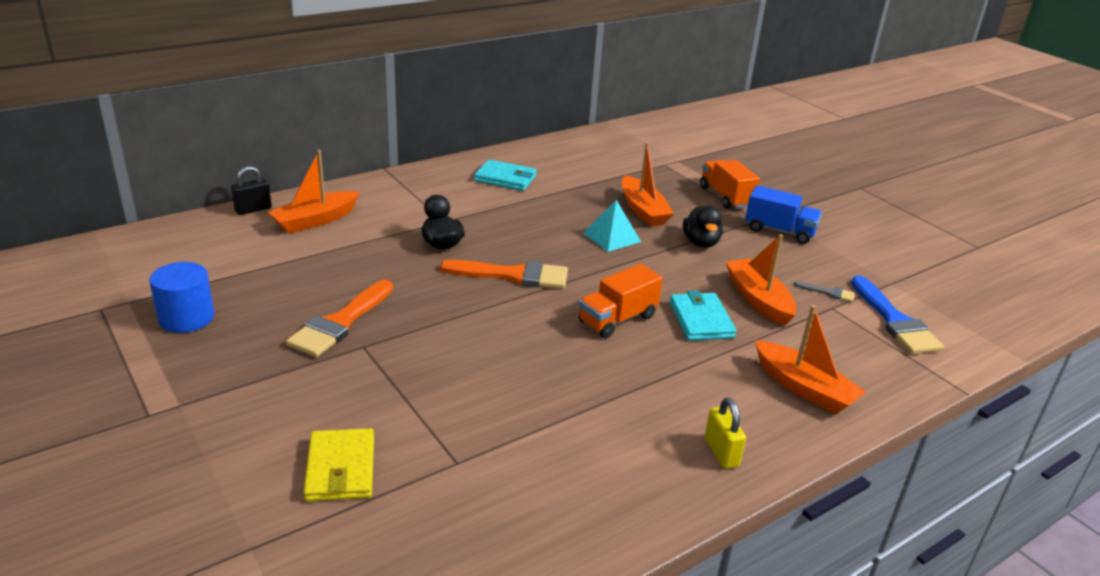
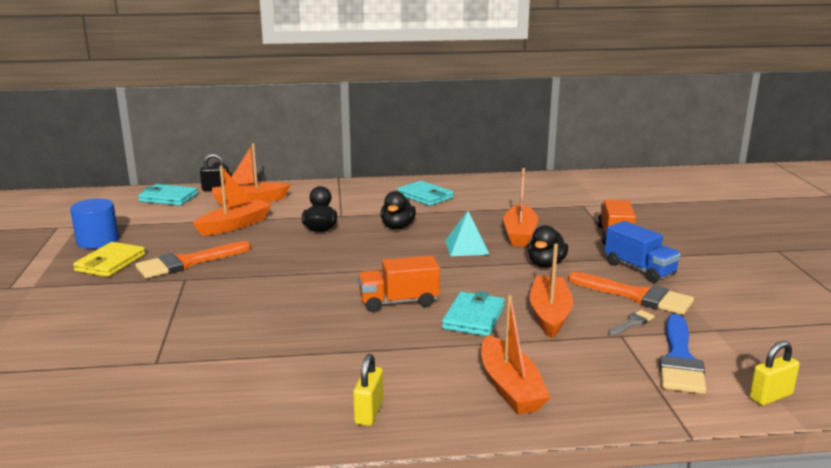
camera: 30 degrees right, 10 degrees down
(205, 234) = (168, 198): none -> turquoise wallet
(337, 258) = (235, 225): none -> orange boat
(341, 469) = (77, 345): yellow wallet -> yellow wallet (110, 263)
(513, 275) = (350, 257): orange brush -> orange brush (636, 296)
(519, 224) = (397, 227): none -> black duck
(828, 292) = (632, 323): grey brush -> grey brush turned 90 degrees counterclockwise
(982, 339) = (770, 396): none -> yellow padlock

